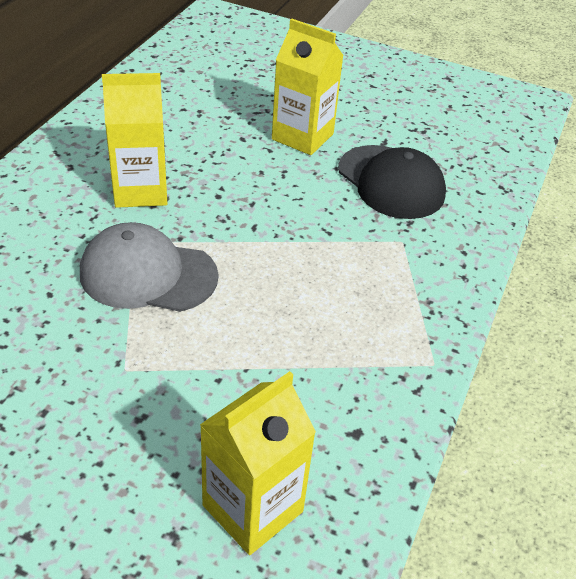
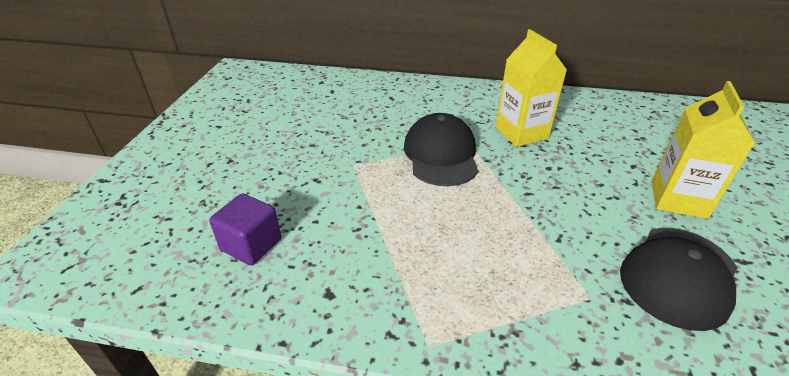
camera: 80 degrees right, 5 degrees down
(148, 274) = (441, 154): grey cap -> black cap
(252, 508) = (251, 244): yellow carton -> purple cube

